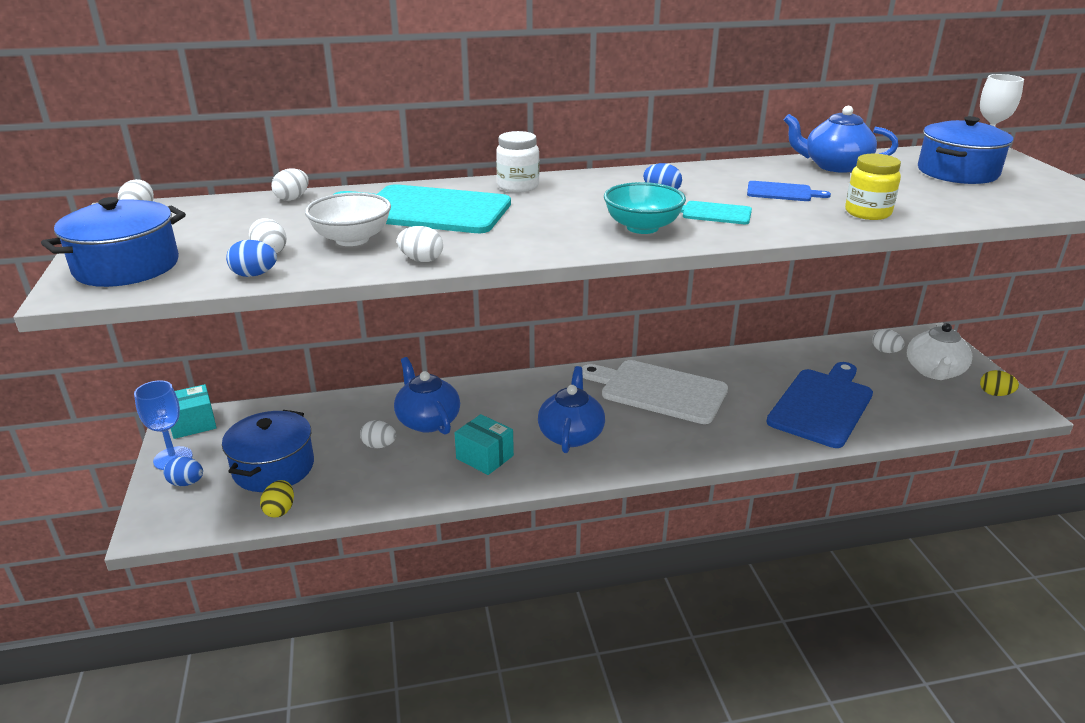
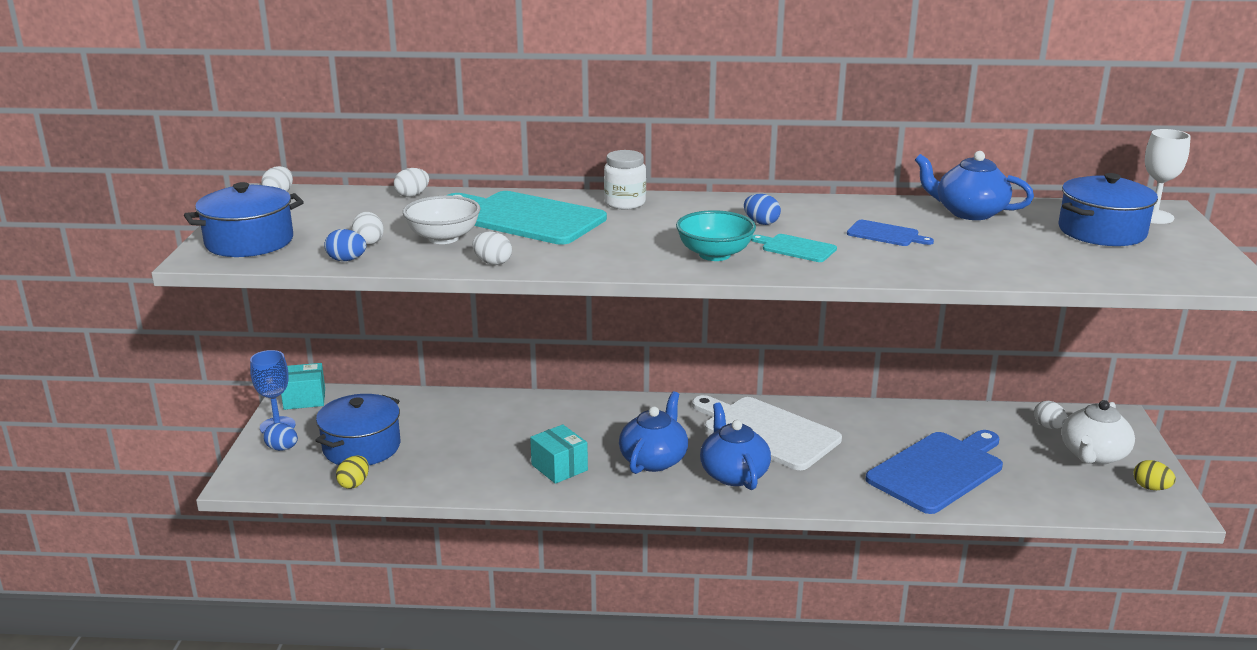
camera: 15 degrees right, 5 degrees down
(379, 445) = (464, 442): white egg -> none
(427, 420) = (519, 427): blue teapot -> blue teapot (733, 474)
(867, 213) = (956, 264): yellow jar -> none

